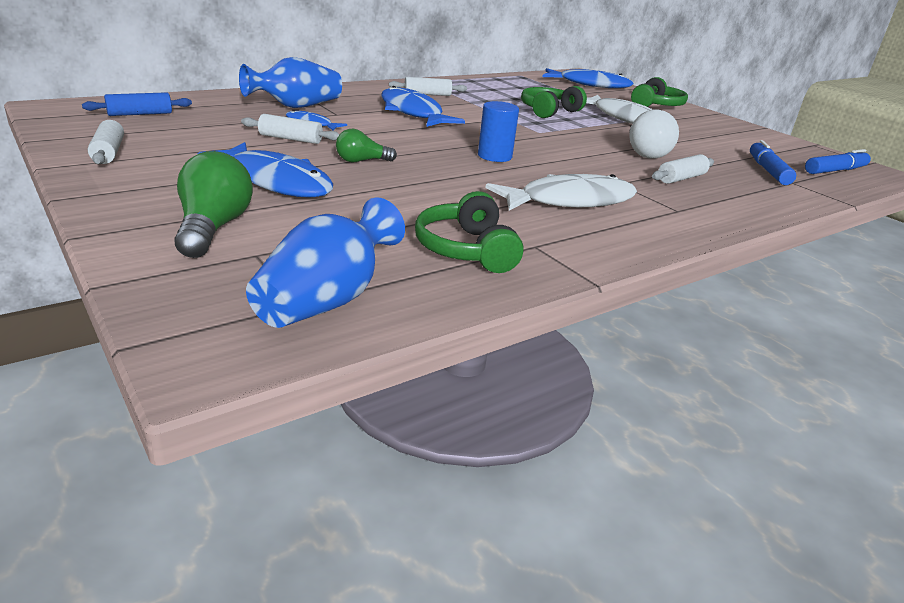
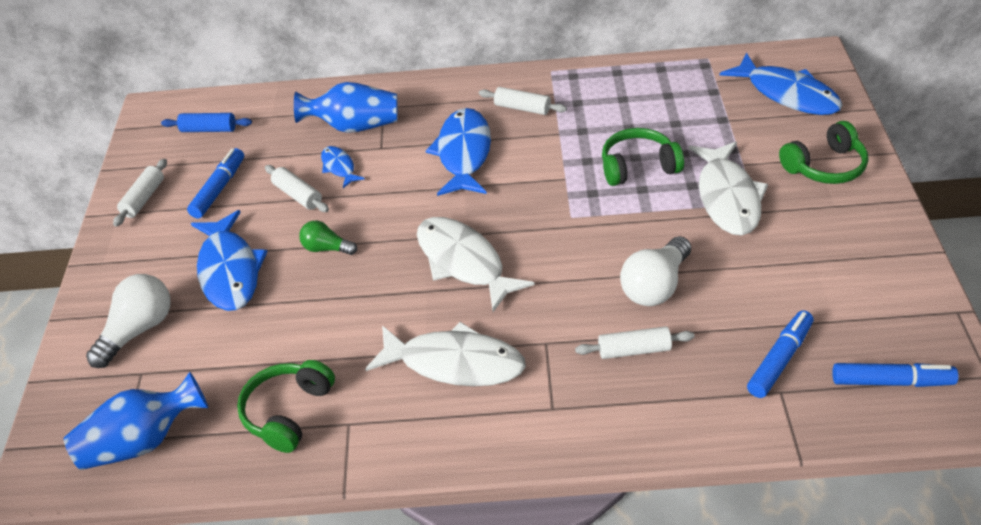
camera: 40 degrees right, 15 degrees up
(197, 141) = (219, 189): none -> blue marker
(213, 228) = (138, 330): green light bulb -> white light bulb
(494, 156) = (464, 262): blue cylinder -> white fish

